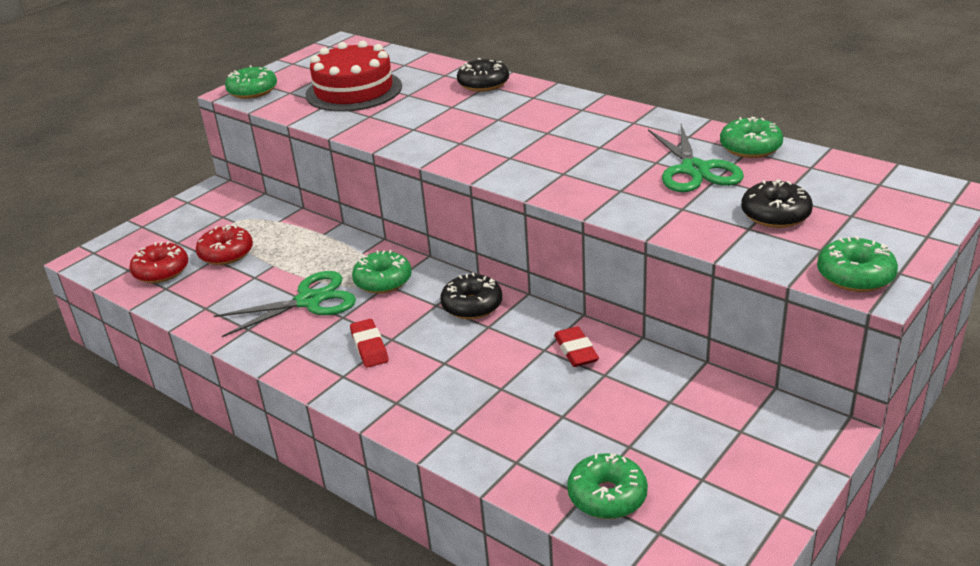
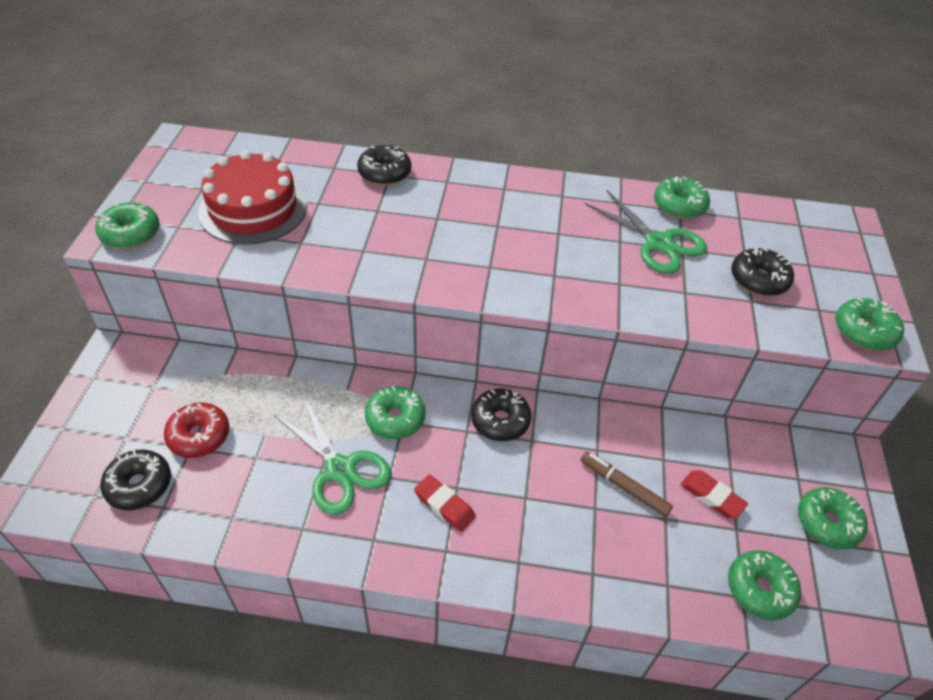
camera: 35 degrees left, 15 degrees up
(161, 271) = (139, 485): red donut -> black donut
(309, 301) = (340, 469): green scissors -> green scissors turned 105 degrees clockwise
(543, 382) = (624, 487): none -> brown marker
(576, 351) = (623, 442): red eraser -> red eraser (711, 496)
(737, 473) = (827, 523): none -> green donut

